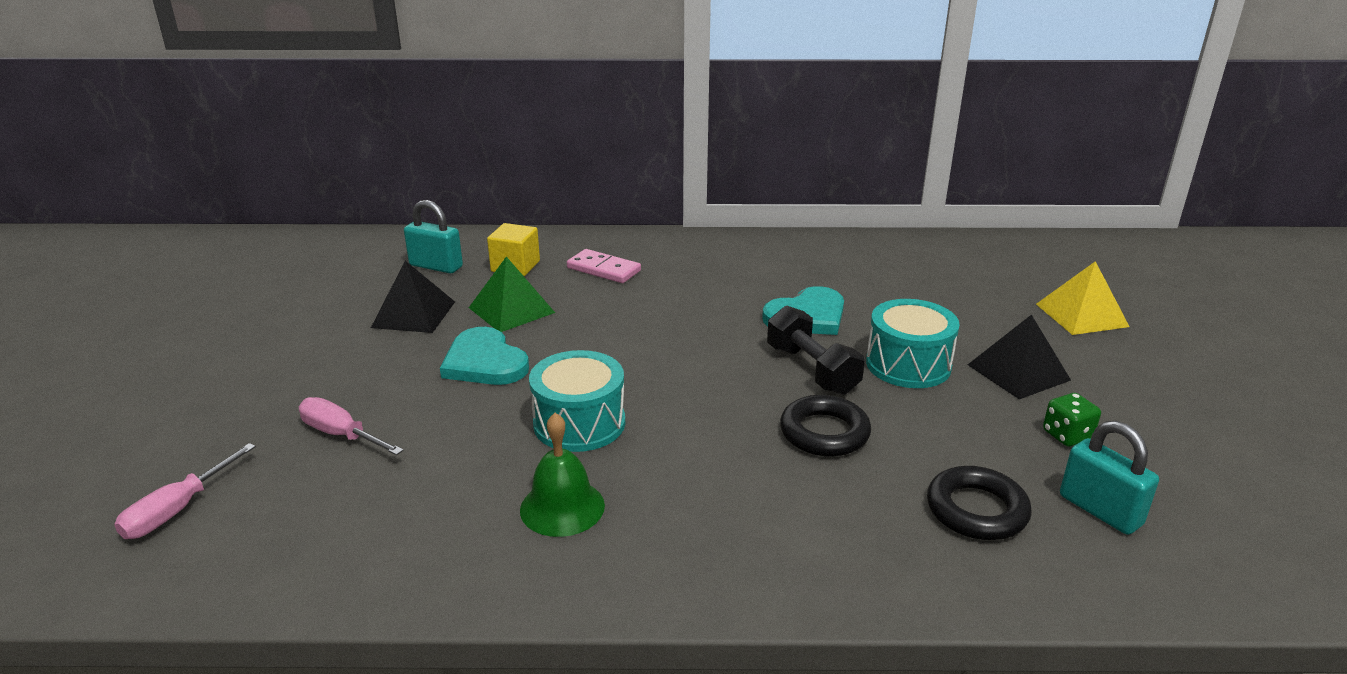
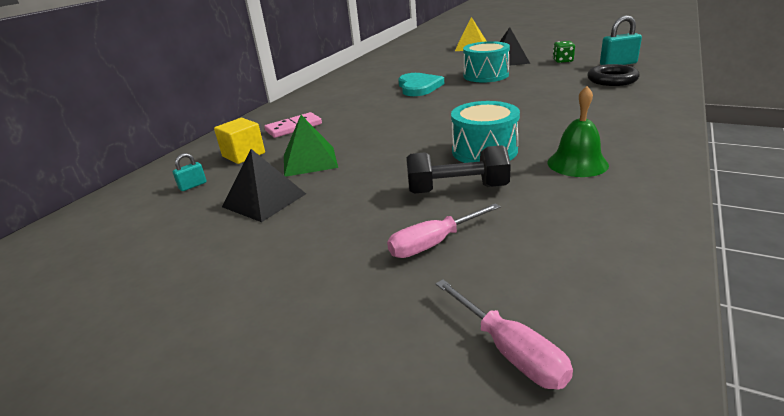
camera: 60 degrees left, 0 degrees up
(436, 266) = (193, 186): turquoise padlock -> turquoise padlock, size x0.53
(484, 362) = (376, 175): turquoise heart -> none
(811, 370) = (474, 92): black dumbbell -> black dumbbell (457, 189)
(824, 433) = (535, 96): black ring -> none

